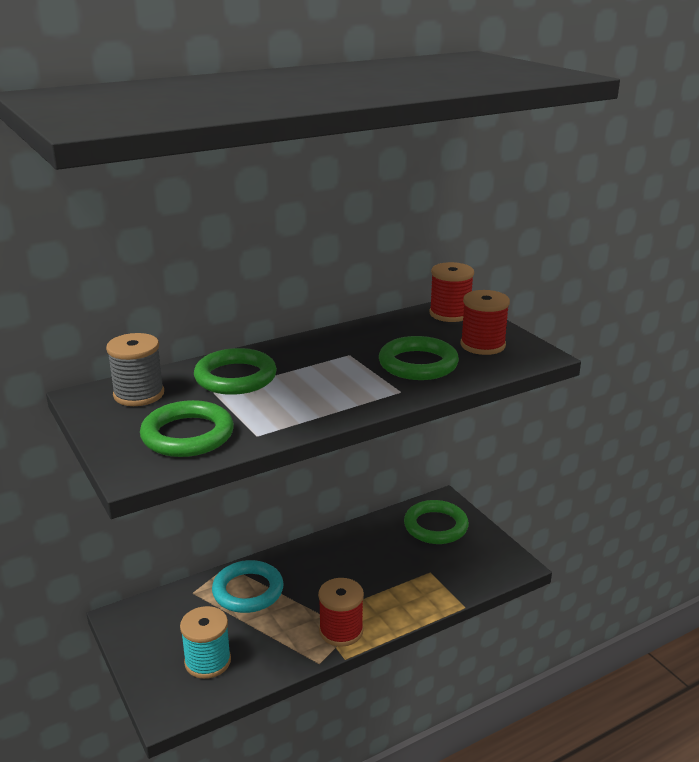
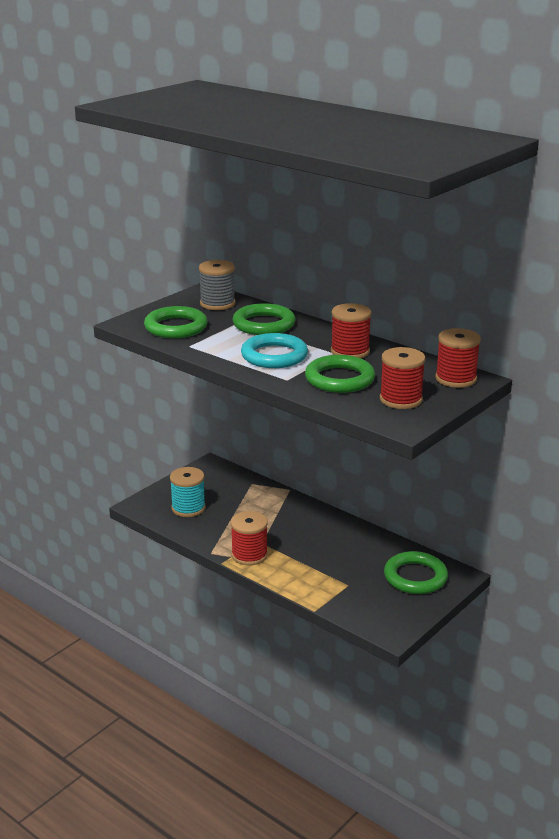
camera: 70 degrees right, 0 degrees up
(248, 591) = (268, 505): turquoise ring -> turquoise ring (274, 356)
(352, 346) = (350, 351): none -> red spool

